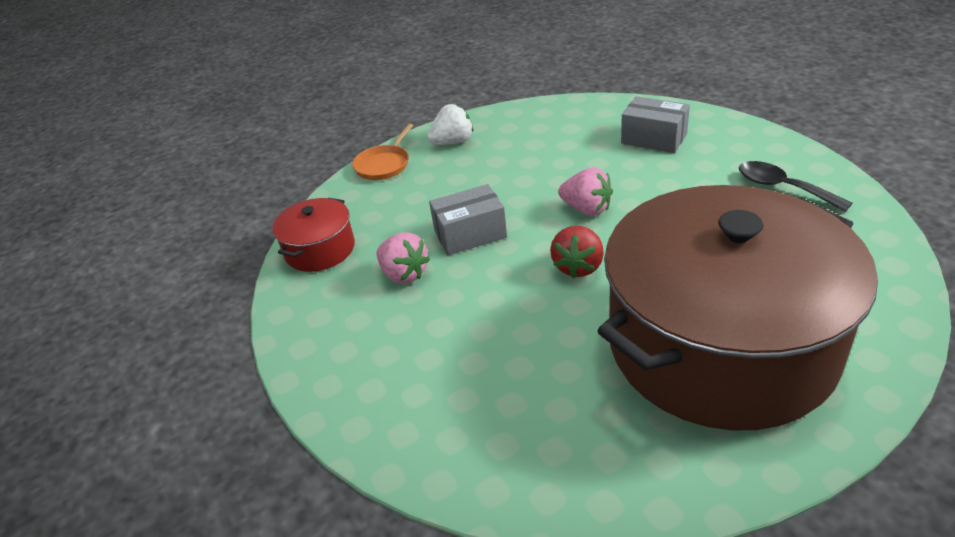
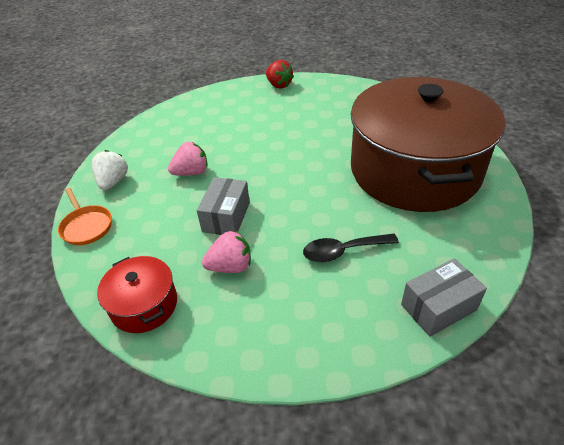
camera: 60 degrees left, 5 degrees up
(578, 266) = (309, 187): red strawberry -> red strawberry (279, 85)
(586, 209) = (262, 161): pink strawberry -> pink strawberry (191, 172)
(654, 139) = (230, 110): grey box -> grey box (438, 307)
(782, 187) = (322, 97): black spoon -> black spoon (343, 251)

